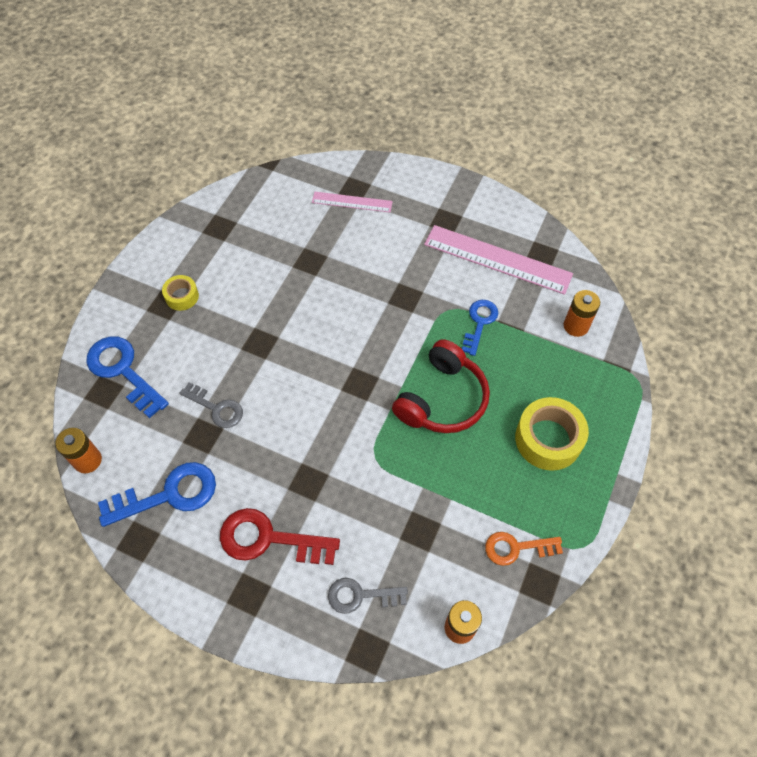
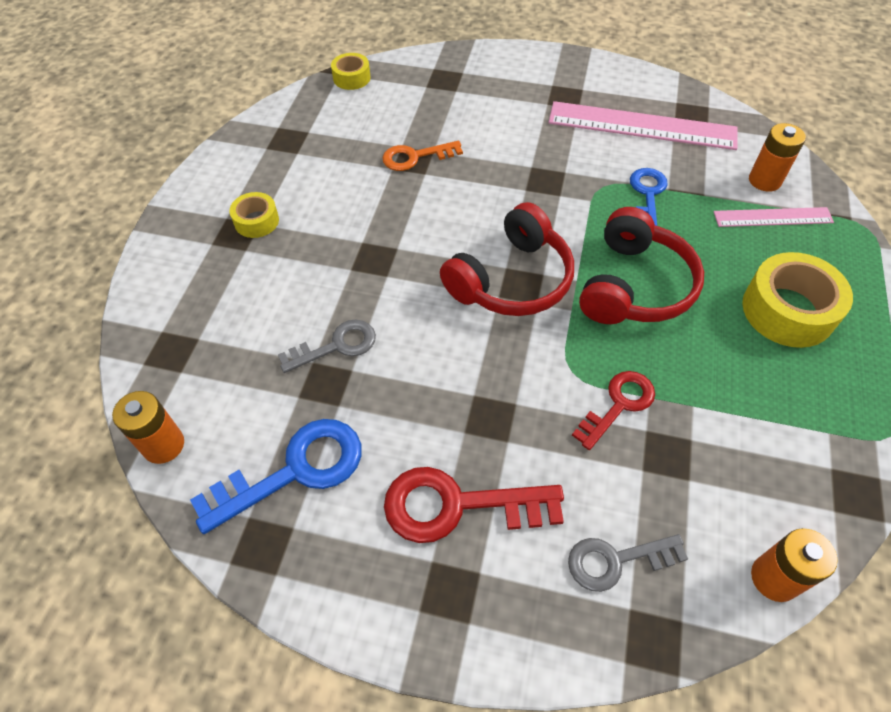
camera: 10 degrees left, 5 degrees down
(123, 371) = (194, 321): blue key -> none
(216, 408) = (336, 346): grey key -> grey key turned 45 degrees counterclockwise
(281, 176) = (351, 78): none -> yellow tape
(352, 202) = (446, 92): pink ruler -> pink ruler (772, 217)
(354, 378) = (511, 279): none -> red headphones
(399, 489) = (619, 405): none -> red key
(516, 548) = (806, 452): orange key -> orange key (415, 157)

